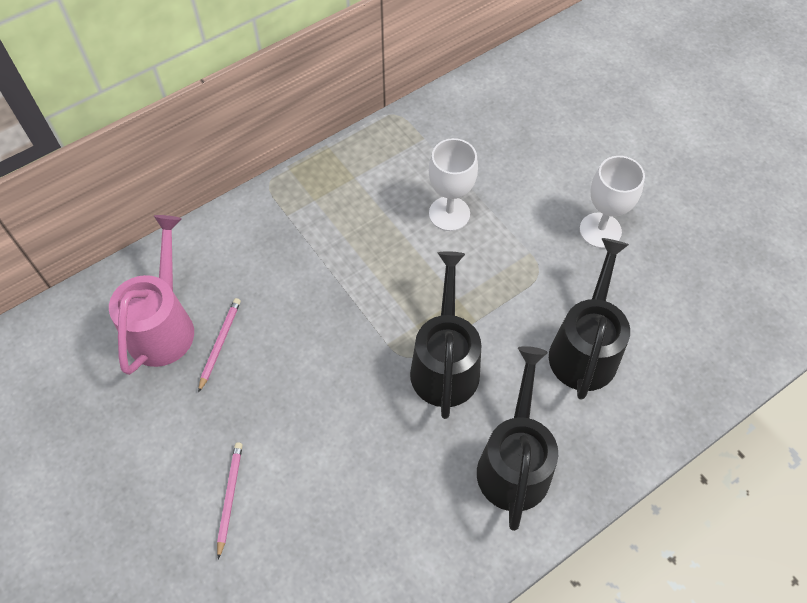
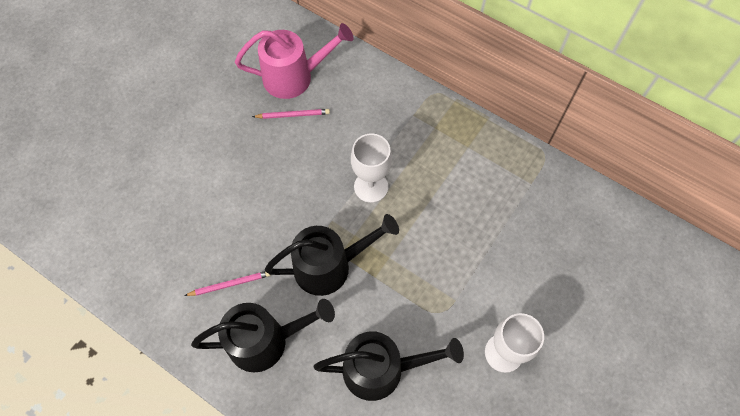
camera: 70 degrees right, 5 degrees up
(229, 497) = (187, 164): pink pencil -> pink pencil (230, 284)
(449, 214) = (465, 226): white goblet -> white goblet (371, 187)

